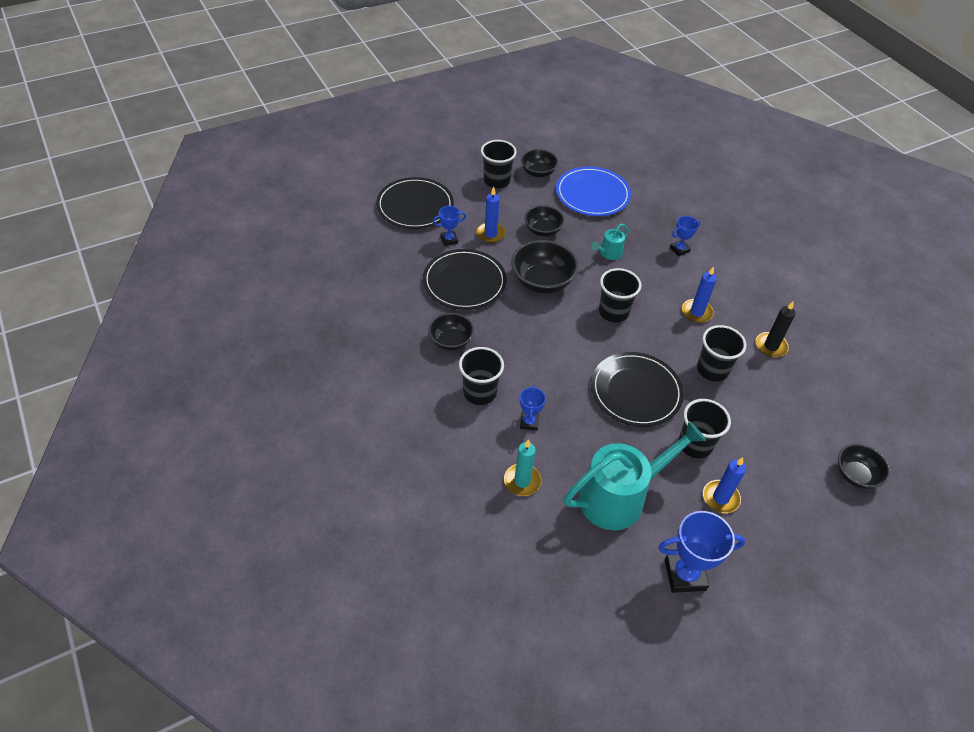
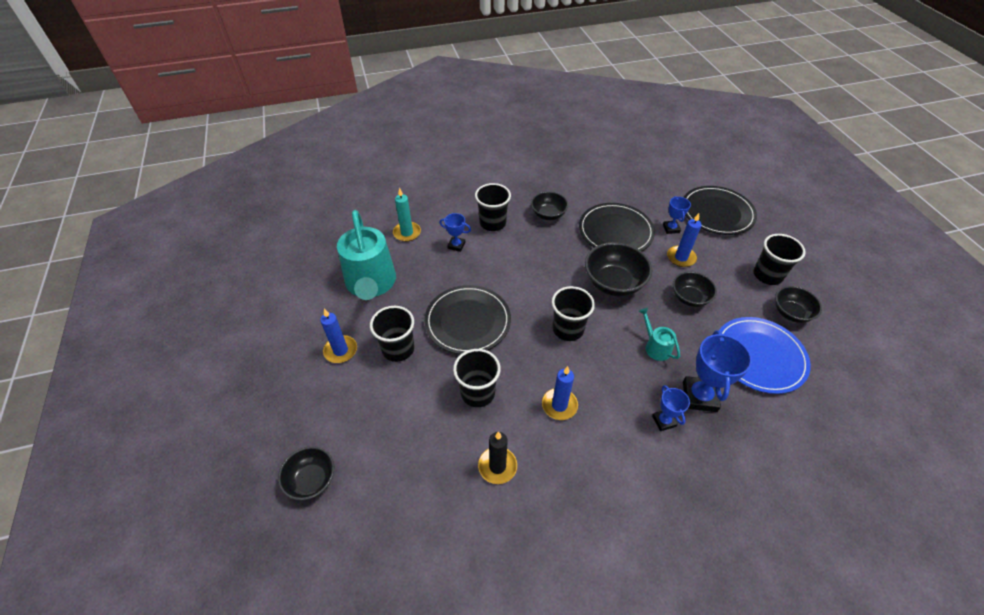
camera: 105 degrees right, 0 degrees up
(685, 575) = (292, 306): blue trophy -> blue trophy (699, 396)

